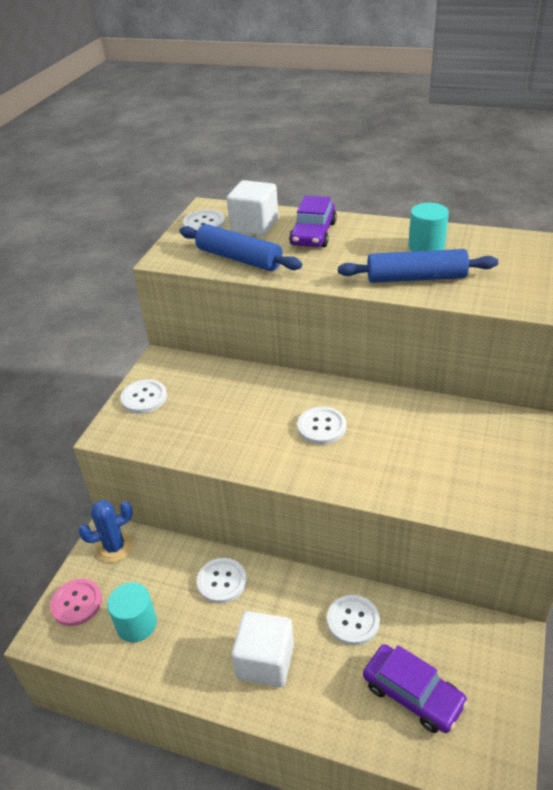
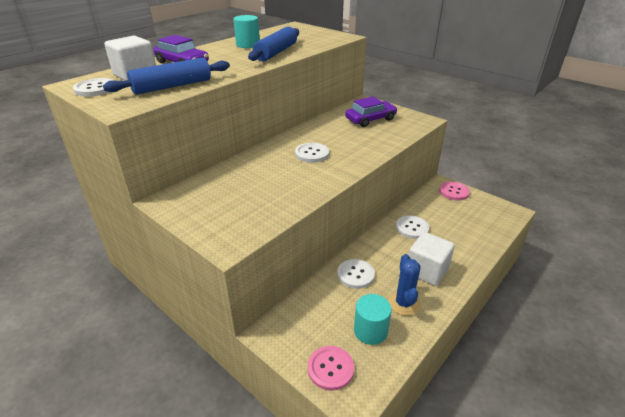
camera: 70 degrees left, 5 degrees down
(115, 547) = (285, 330): blue cactus -> blue cactus (403, 303)
(144, 398) = (203, 218): white button -> none
(412, 694) = (464, 222): purple car -> purple car (370, 119)
(498, 662) = (454, 192): none -> pink button

